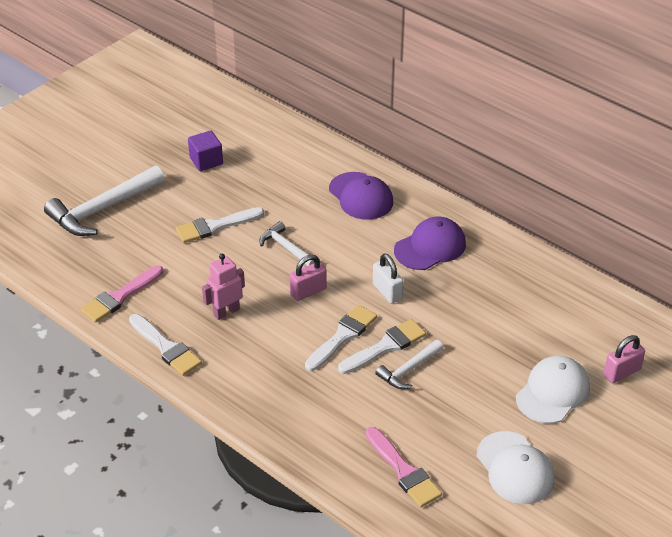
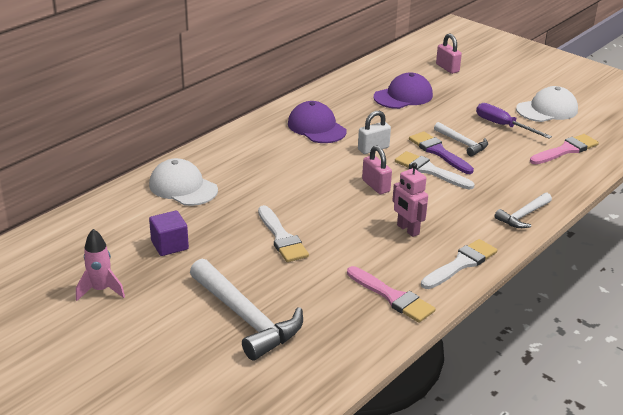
camera: 90 degrees left, 10 degrees down
(147, 132) = (101, 290): none -> pink rocket
(286, 248) = (316, 196): white hammer -> white hammer (523, 216)
(361, 196) = (244, 156): purple cap -> purple cap (403, 96)
(385, 346) = (438, 152): white brush -> purple brush
(460, 414) = (503, 126): none -> purple screwdriver
(553, 392) = (472, 92): white cap -> white cap (183, 187)

